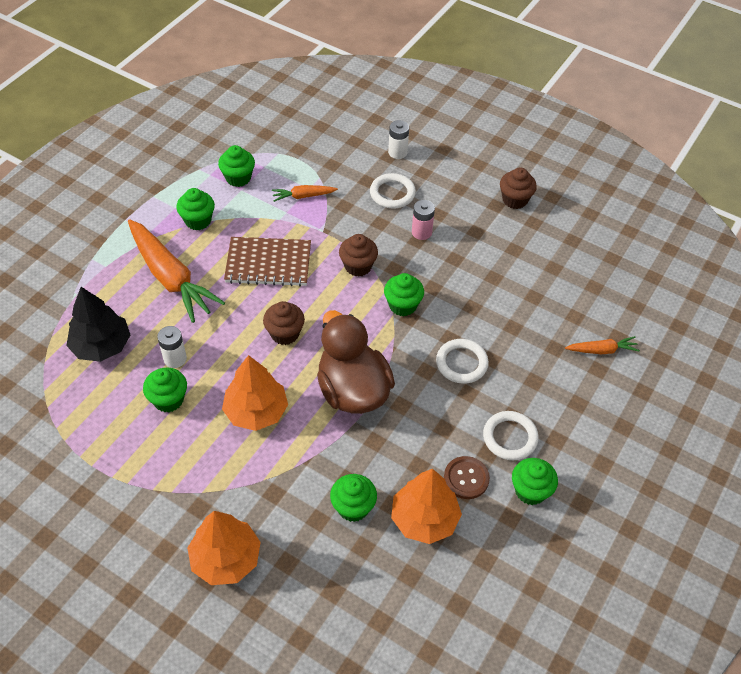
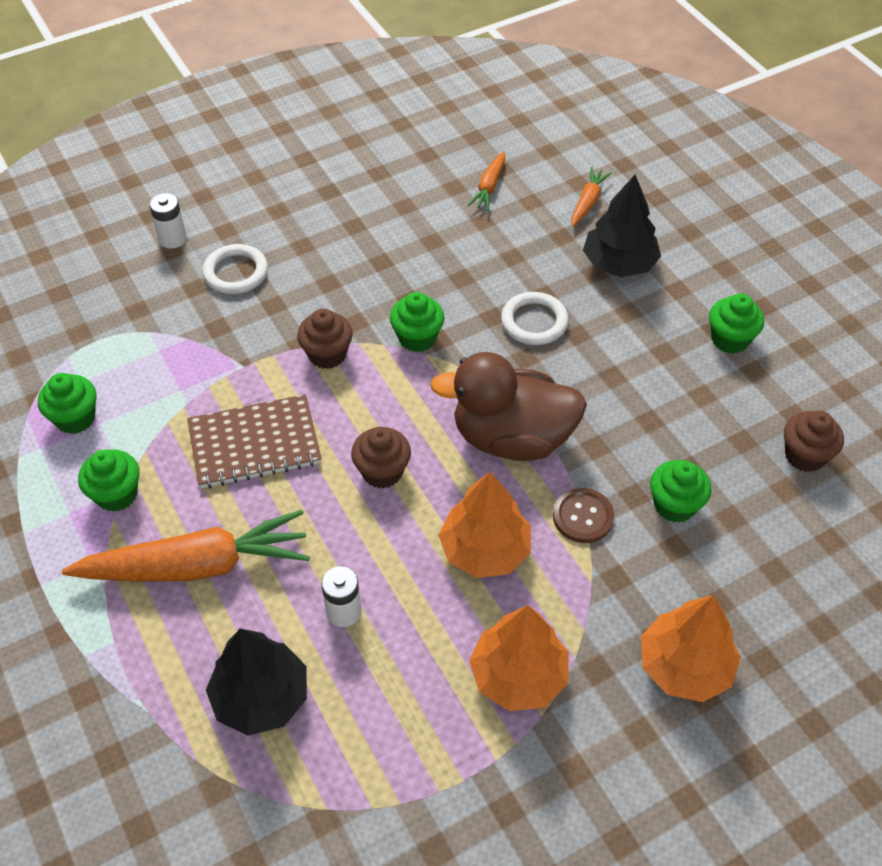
camera: 60 degrees left, 0 degrees up
(168, 400) = (408, 644): green cupcake -> none
(268, 263) = (254, 444): brown notebook -> brown notebook turned 45 degrees clockwise
(303, 196) = (168, 361): orange carrot -> orange carrot (489, 187)
(421, 232) = (319, 273): pink battery -> none
(424, 519) = (721, 445): orange tree -> orange tree (518, 675)
(466, 478) = (688, 386): brown button -> brown button (583, 516)
(510, 437) = (655, 325): white ring -> none
(515, 200) = (334, 172): brown cupcake -> brown cupcake (805, 456)
(554, 393) = (619, 264): none -> black tree

